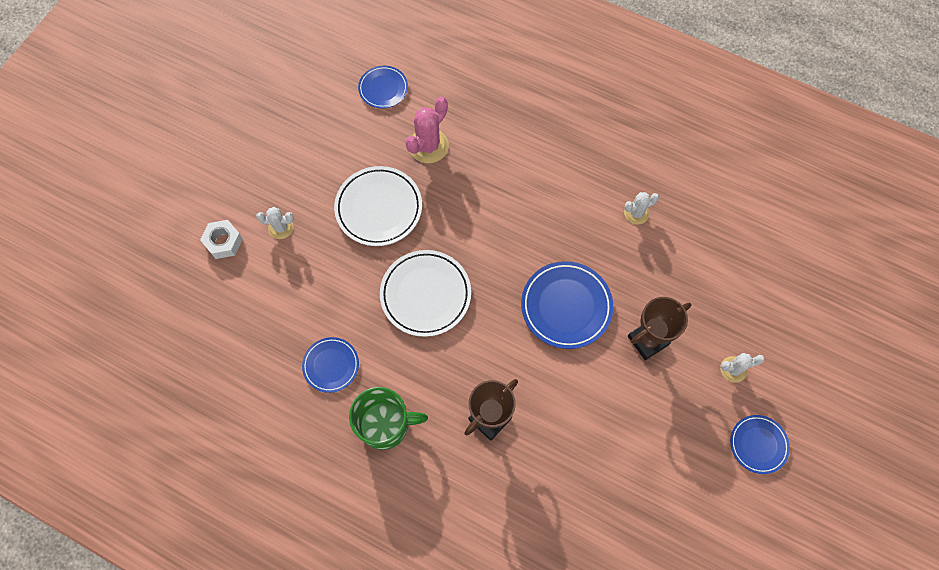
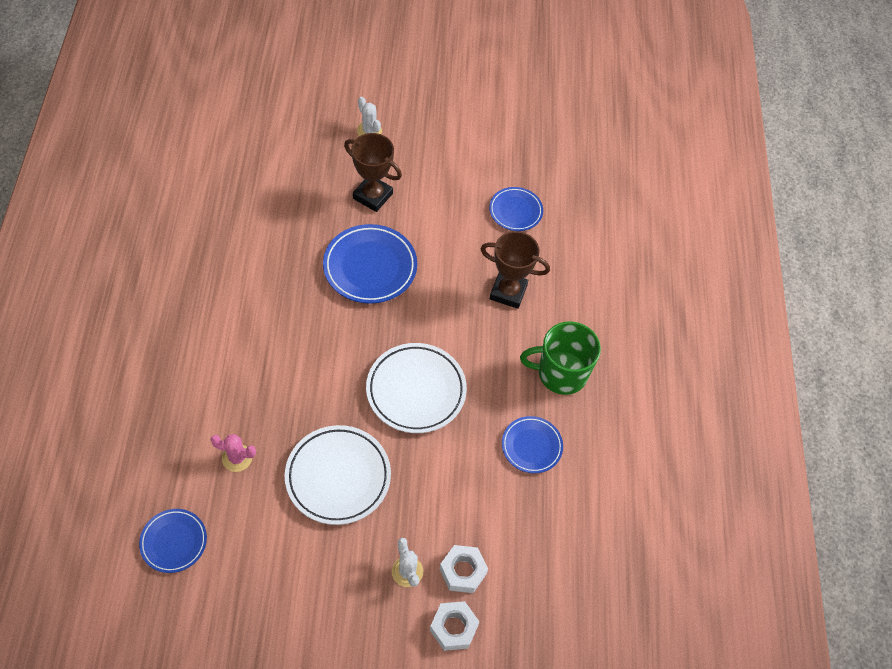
camera: 120 degrees left, 10 degrees down
(259, 266) = (463, 571): none -> white nut
(385, 425) = (561, 373): green mug -> green mug turned 60 degrees counterclockwise
(428, 146) = (237, 458): pink cactus -> pink cactus, size x0.61
(636, 213) = (243, 239): white cactus -> none
(758, 444) = (426, 102): blue plate -> blue plate (515, 211)

